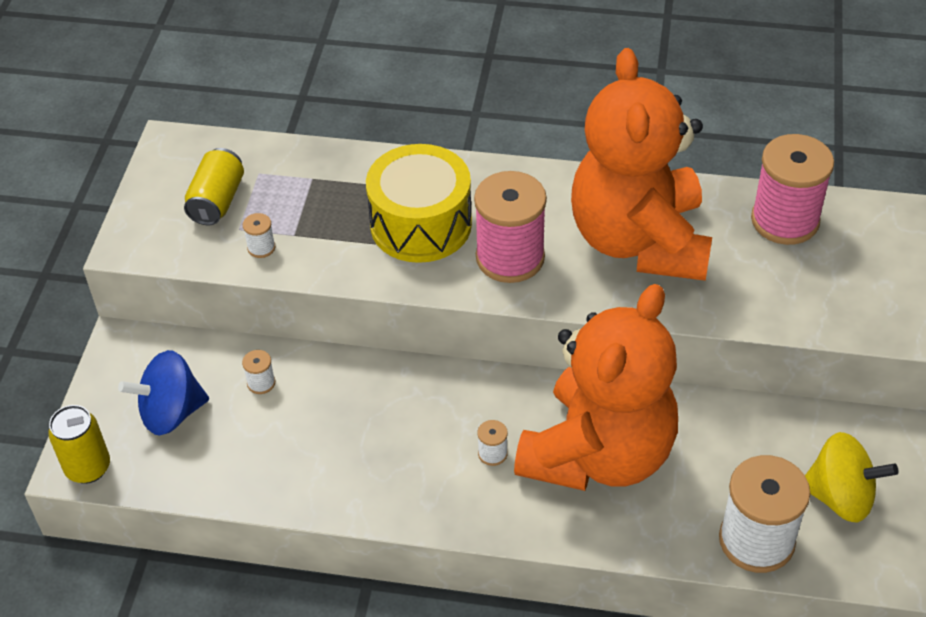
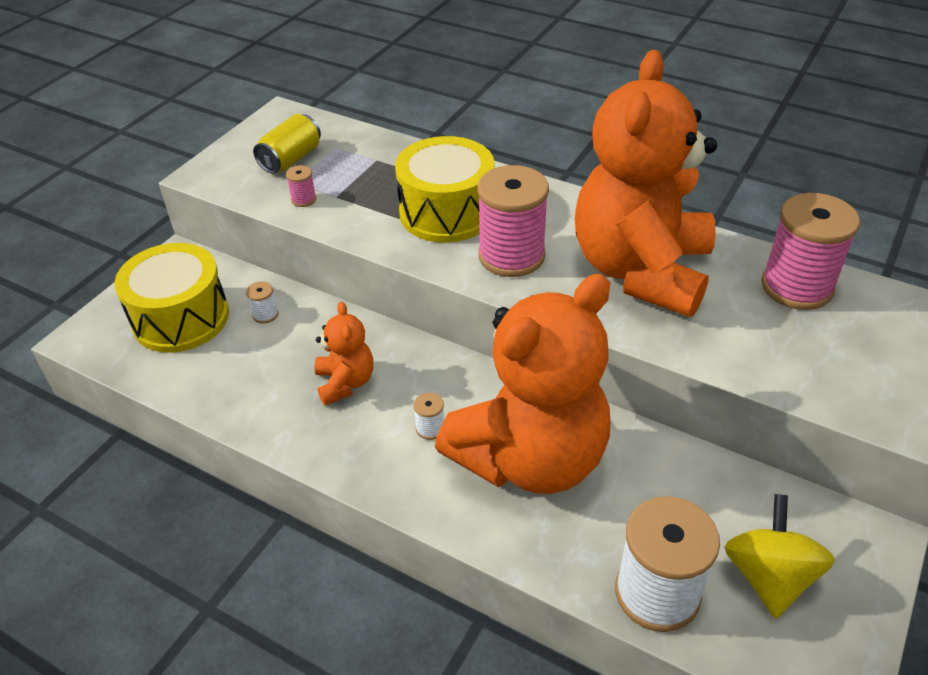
camera: 20 degrees right, 5 degrees down
(88, 468) = (90, 342): yellow can -> none
(171, 413) = (181, 318): blue spinning top -> yellow drum
(261, 248) = (303, 199): white spool -> pink spool
(386, 432) = (345, 383): none -> orange teddy bear
(840, 497) = (769, 577): yellow spinning top -> yellow spinning top turned 120 degrees counterclockwise

